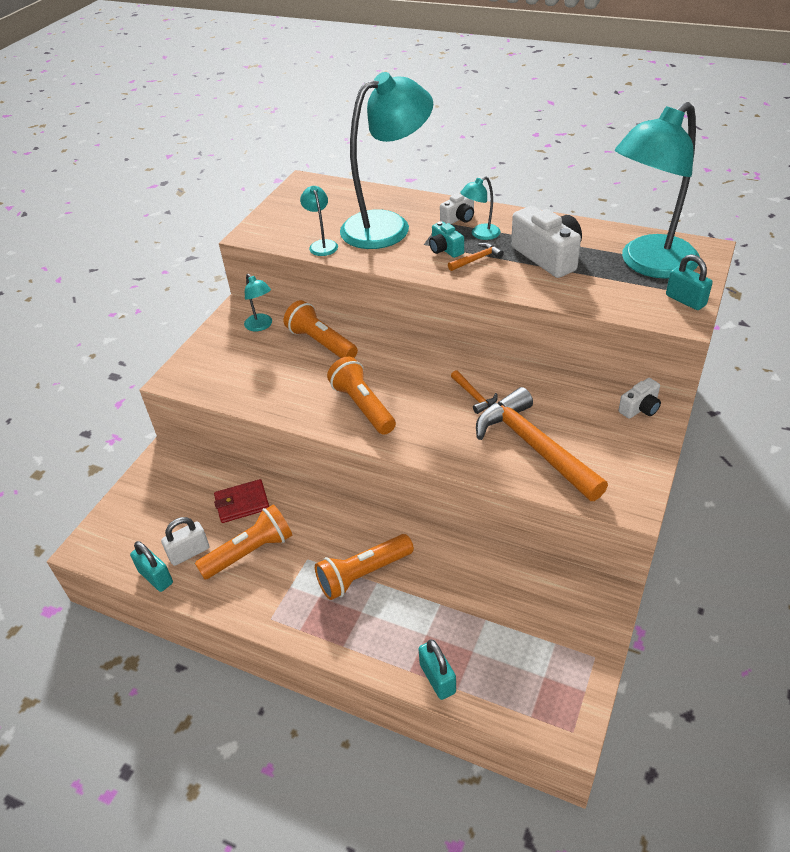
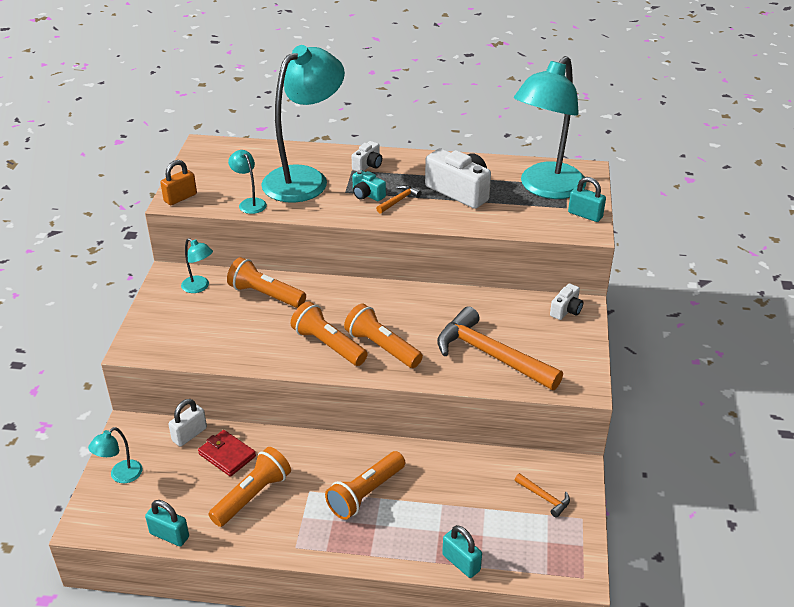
camera: 20 degrees left, 5 degrees down
(189, 553) = (193, 508): white padlock -> white padlock (189, 434)
(242, 503) = (227, 455): red wallet -> red wallet turned 75 degrees clockwise
(258, 232) = (180, 198): none -> orange padlock
(418, 418) = (382, 347): none -> orange flashlight
(474, 396) = (424, 321): orange hammer -> orange hammer (544, 498)
(480, 234) = (393, 178): turquoise lamp -> turquoise lamp (121, 476)

